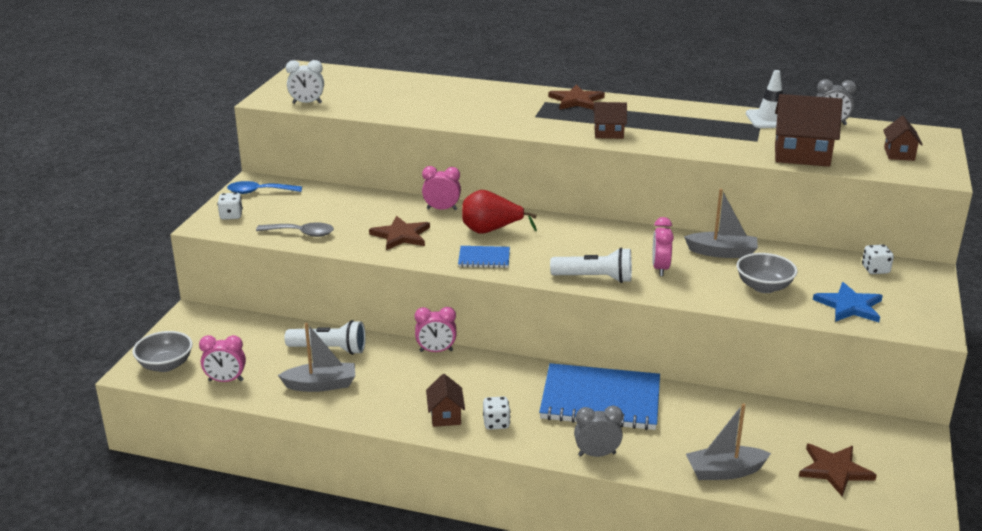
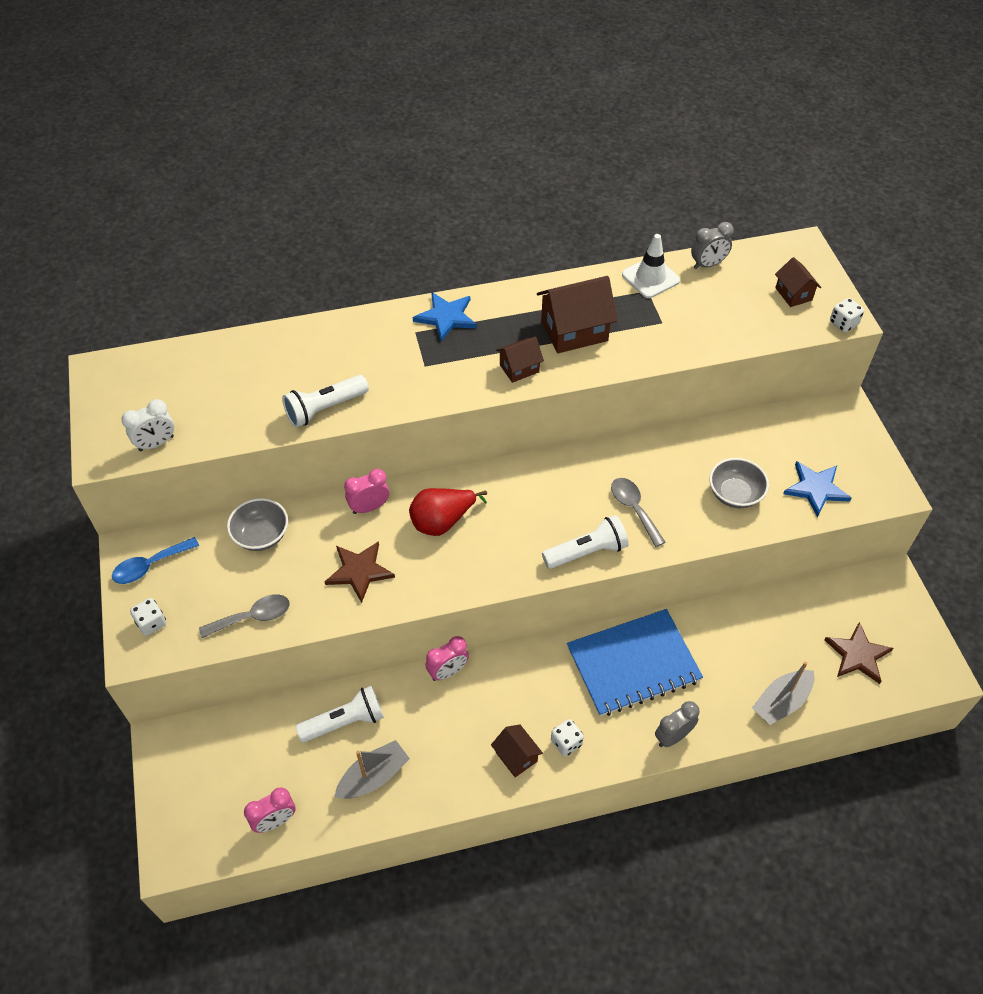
camera: 30 degrees left, 25 degrees up
(165, 365) = (195, 832): grey bowl -> grey bowl (261, 535)
(438, 116) = (325, 409): none -> white flashlight
(484, 258) = (466, 570): blue notebook -> none
(576, 100) = (446, 317): brown star -> blue star
(660, 269) = (634, 509): pink clock -> grey spoon
(722, 253) = (671, 458): grey boat -> none
(801, 155) = (715, 332): brown house -> brown house (574, 331)
(875, 270) = (806, 424): white dice -> white dice (843, 323)

